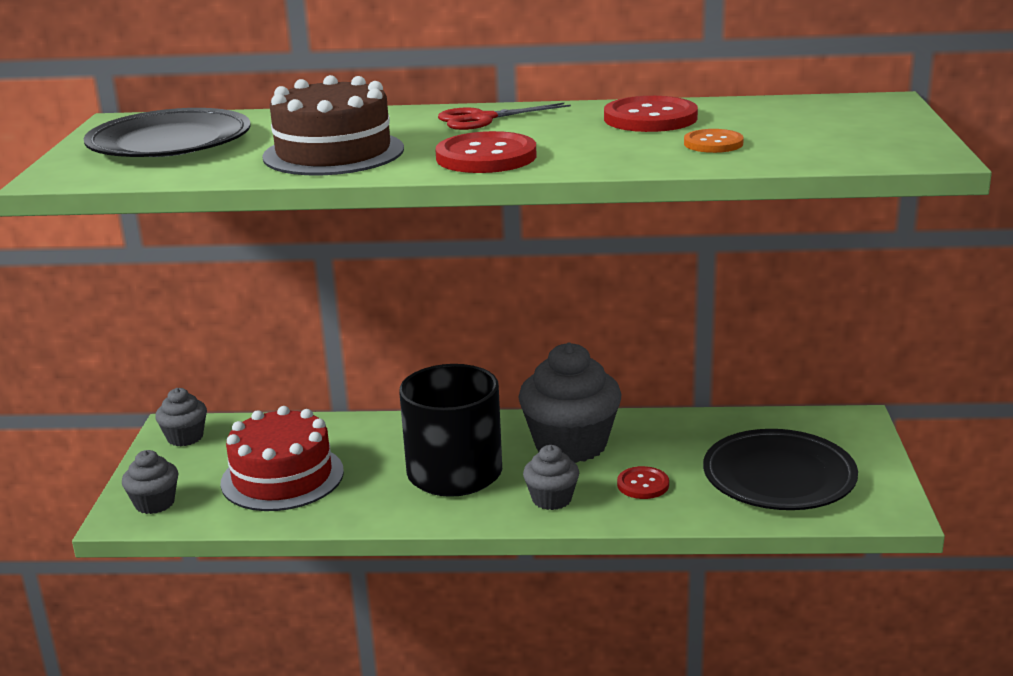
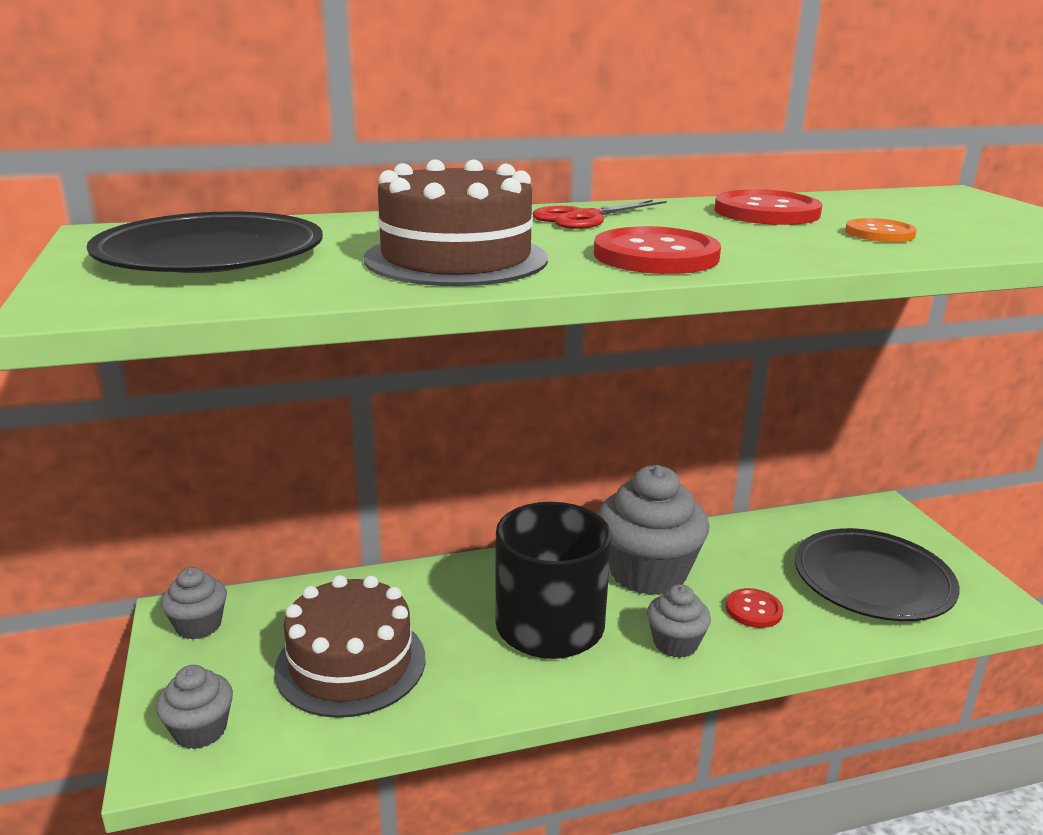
camera: 20 degrees left, 0 degrees up
(282, 477) = (351, 663): red cake -> brown cake

